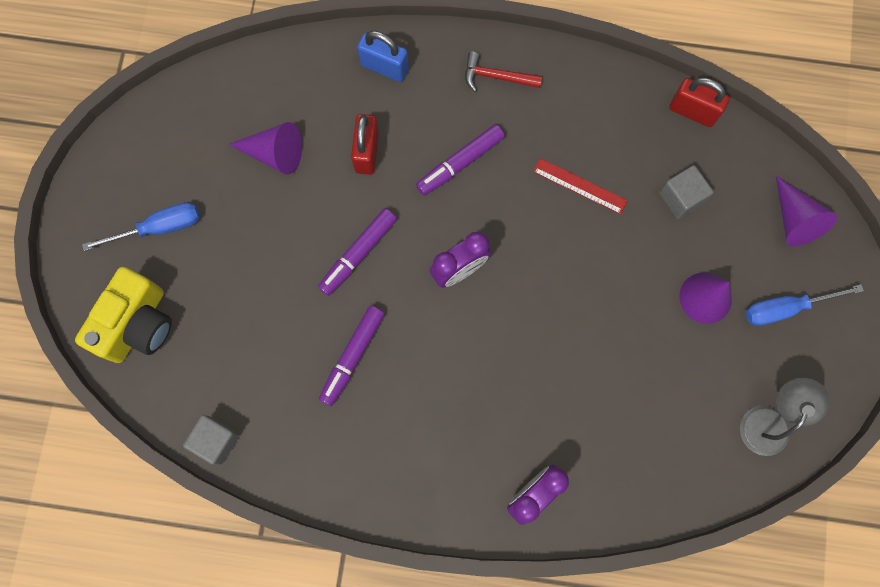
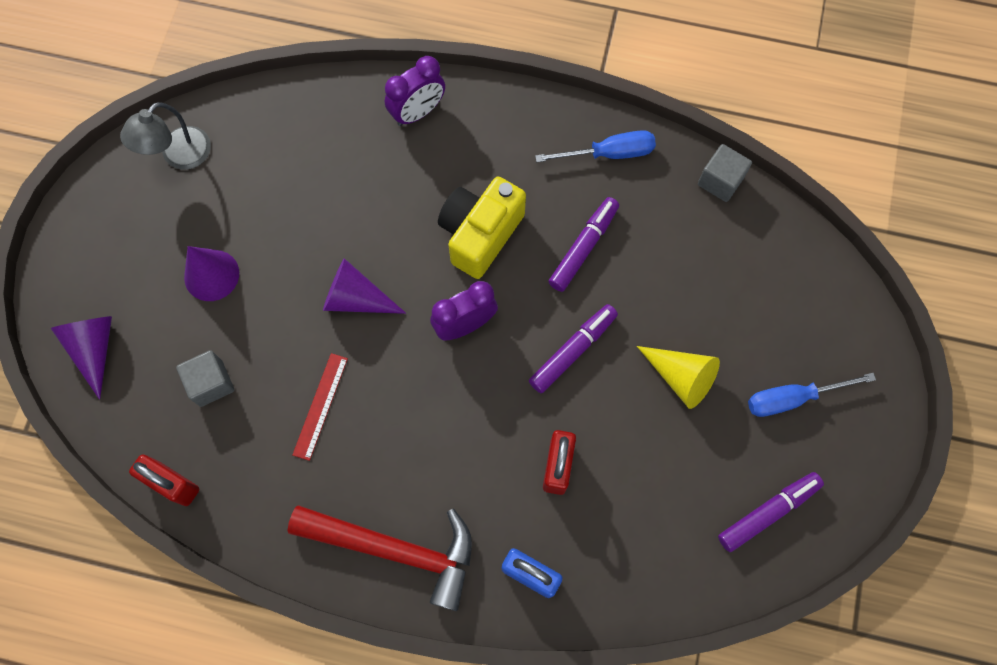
camera: 175 degrees left, 5 degrees down
(137, 324) = (807, 297): yellow camera -> yellow camera (480, 234)
(259, 238) = (680, 377): none -> yellow cone
(274, 153) = (664, 474): purple cone -> purple cone (356, 298)
(460, 163) = (451, 444): purple marker -> purple marker (768, 512)
(496, 77) = (396, 549): red hammer -> red hammer, size x1.97
(580, 186) = (320, 406): red ruler -> red ruler turned 75 degrees clockwise
(786, 308) = (131, 258): blue screwdriver -> blue screwdriver (609, 153)

